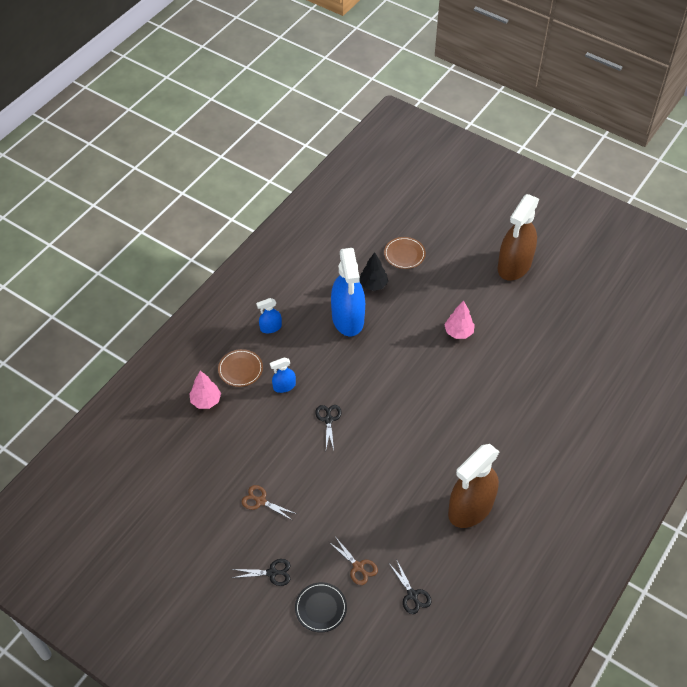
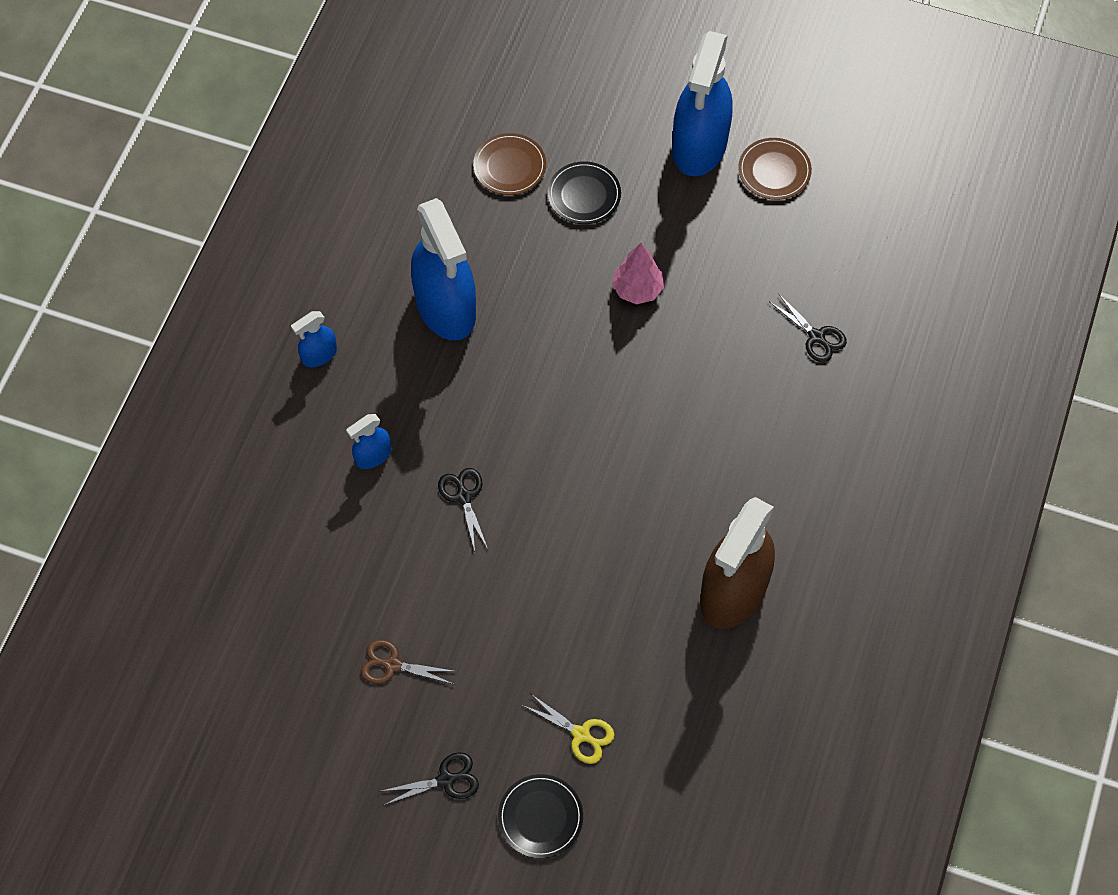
camera: 15 degrees left, 10 degrees up
(206, 401) = (248, 513): pink tree -> none
(240, 369) = (290, 442): brown plate -> brown plate (774, 171)
(358, 567) = (581, 734): brown scissors -> yellow scissors
(373, 285) = (472, 235): black tree -> none
(412, 595) = (678, 758): black scissors -> black scissors (816, 337)
(442, 277) = (584, 195): none -> black plate
(514, 265) = (699, 145): brown spray bottle -> blue spray bottle

